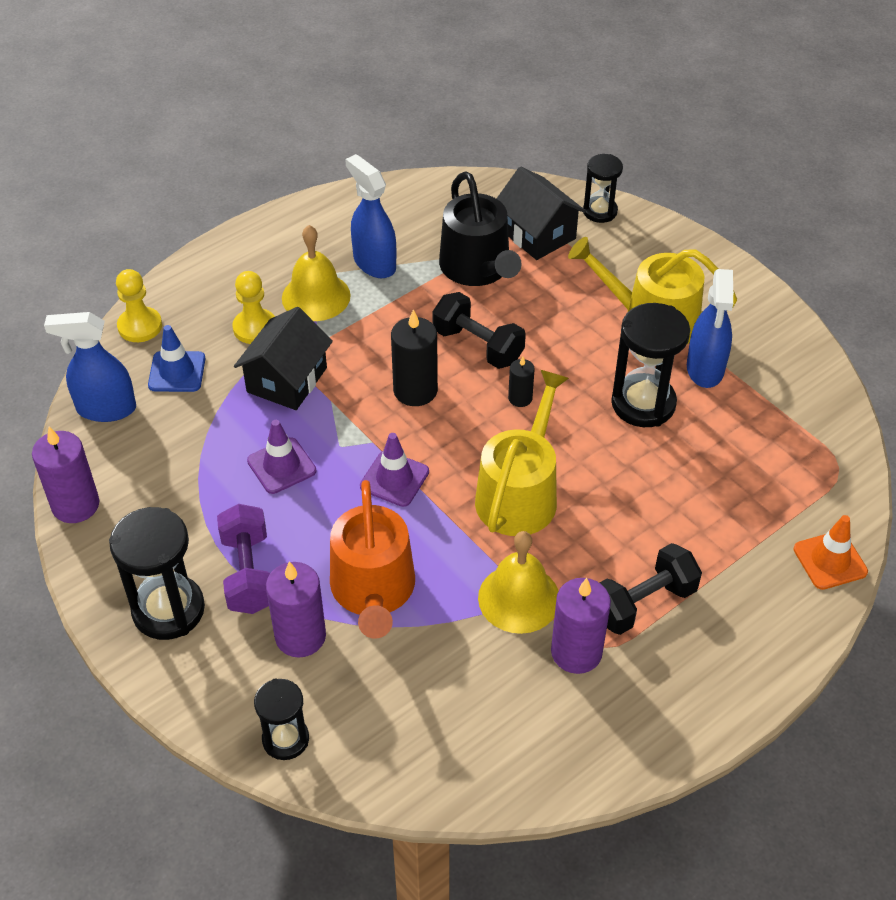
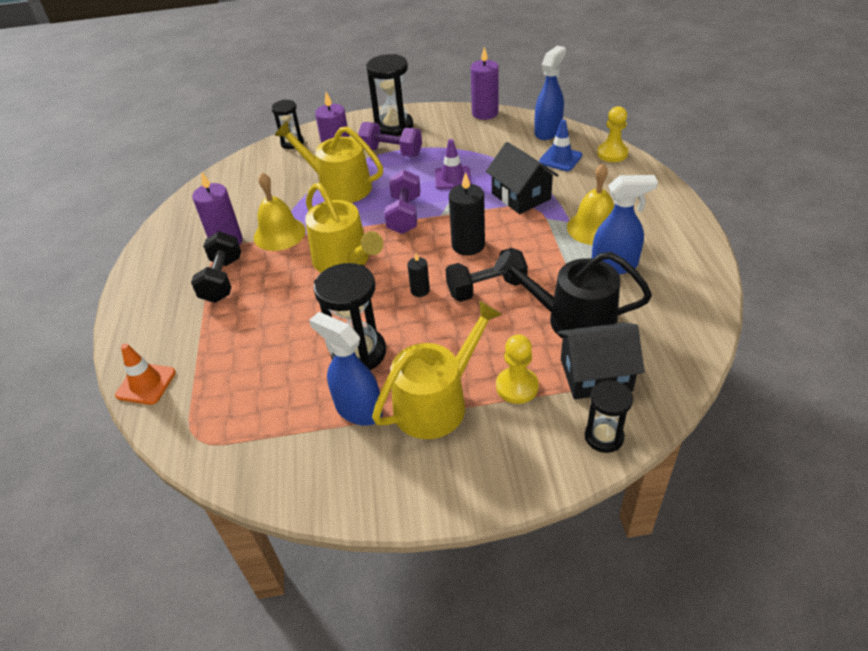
camera: 125 degrees right, 5 degrees down
(255, 328) = (579, 195): yellow pawn -> yellow pawn (517, 386)
(373, 590) = (339, 187): orange watering can -> yellow watering can
(394, 479) = (404, 215): purple traffic cone -> purple dumbbell

